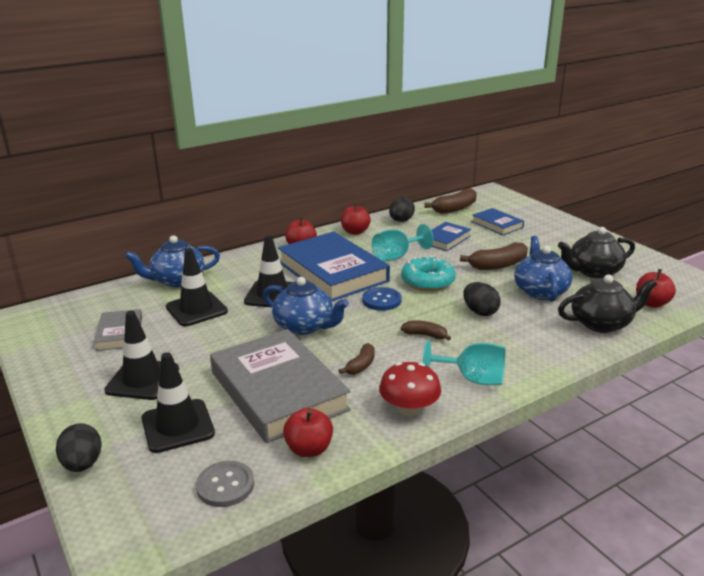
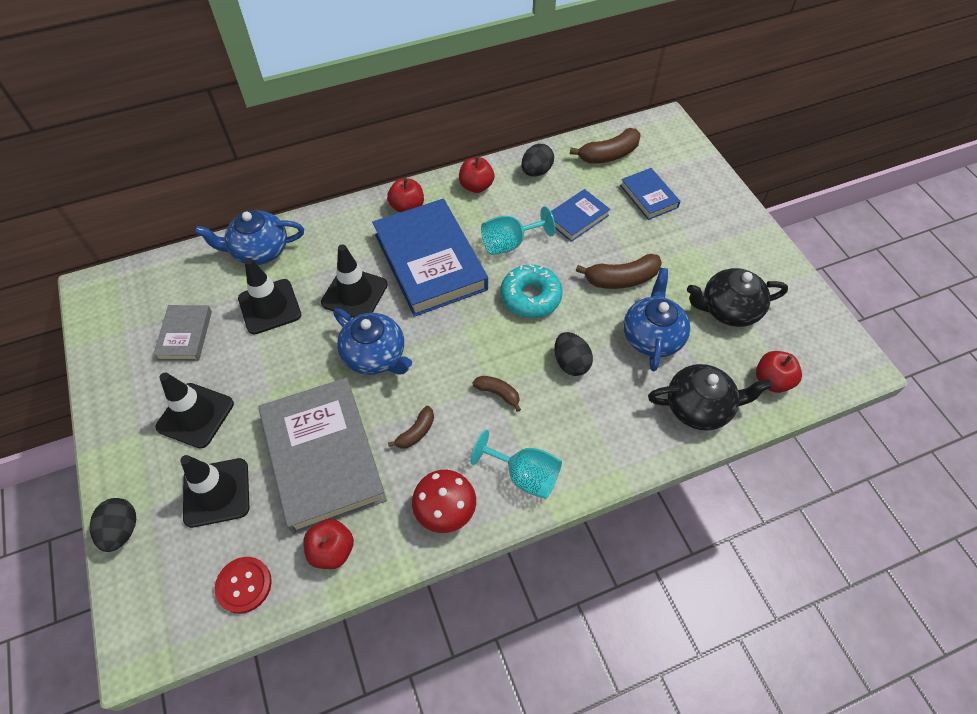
camera: 10 degrees right, 30 degrees up
(225, 485) = (244, 585): grey button -> red button
(381, 300) = (469, 324): blue button -> none

